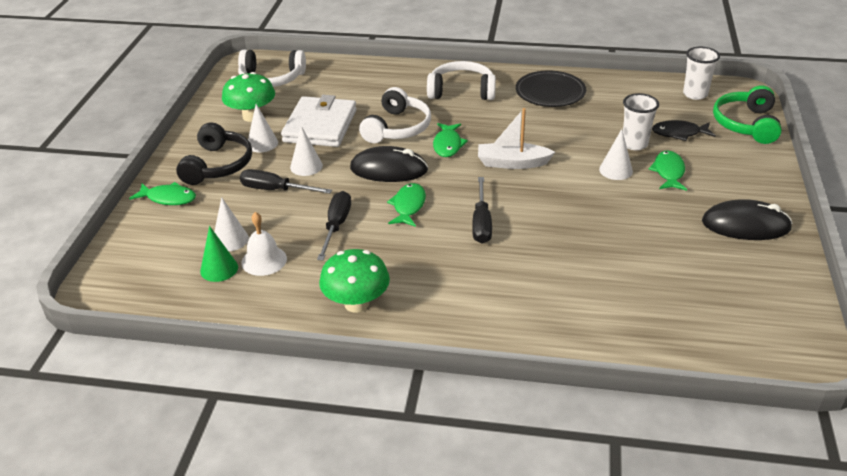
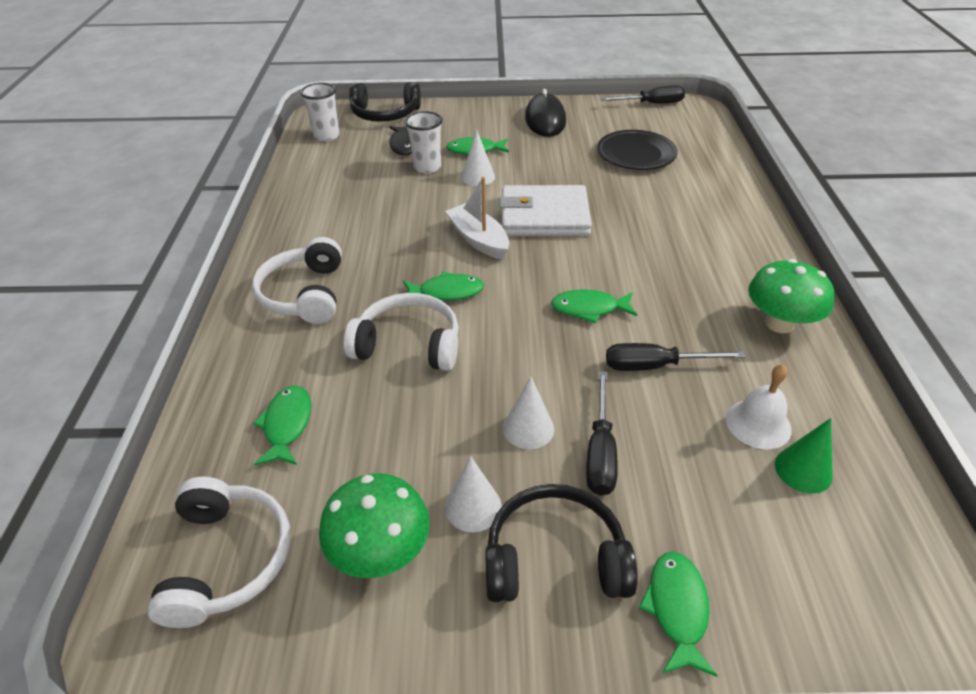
camera: 100 degrees left, 5 degrees up
(230, 239) = (737, 476): white cone -> none
(320, 126) = (409, 436): white wallet -> white wallet (544, 216)
(346, 89) = (287, 425): none -> green fish
(389, 169) = (515, 337): black mouse -> none
(481, 223) = (599, 252): black screwdriver -> black screwdriver (651, 104)
(512, 163) = (478, 239): white boat -> white boat turned 150 degrees clockwise
(550, 93) = (316, 222): black plate -> black plate (636, 154)
(746, 124) = (385, 114): green headphones -> black headphones

